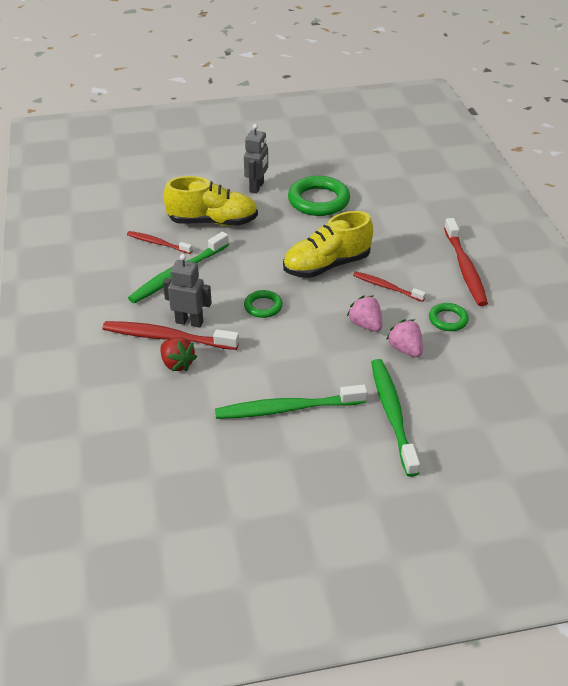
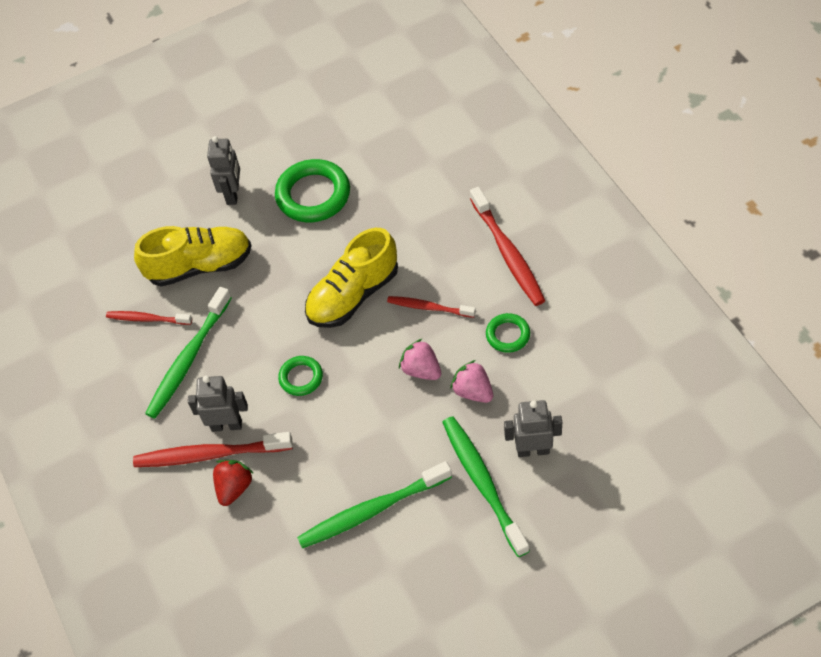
camera: 10 degrees left, 15 degrees up
(177, 364) = (234, 487): red strawberry -> red strawberry turned 105 degrees counterclockwise
(445, 402) = (533, 450): none -> grey robot

